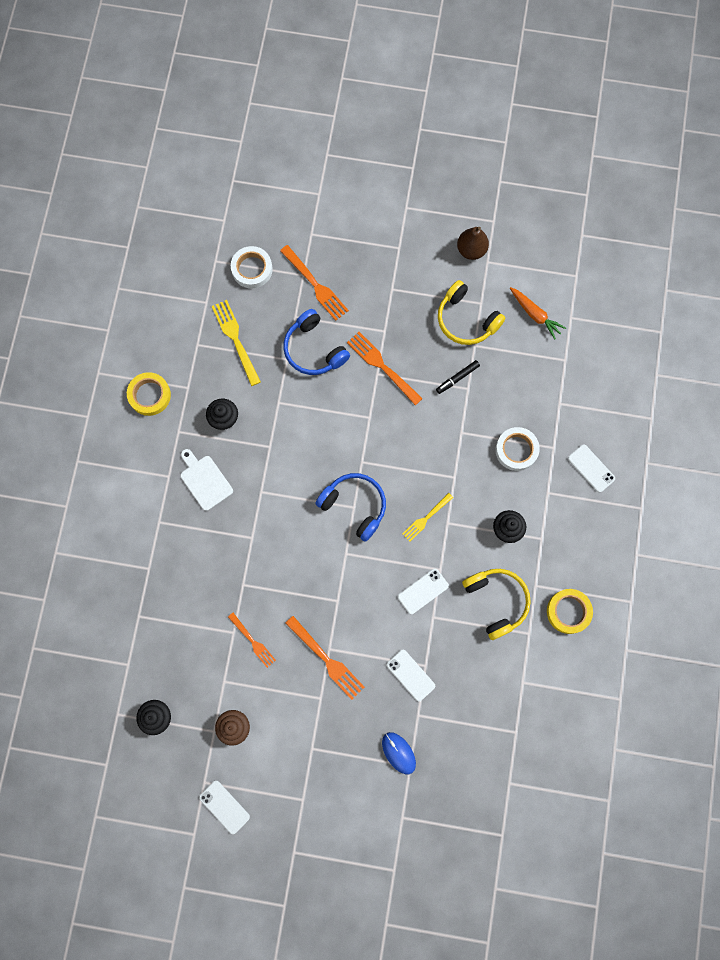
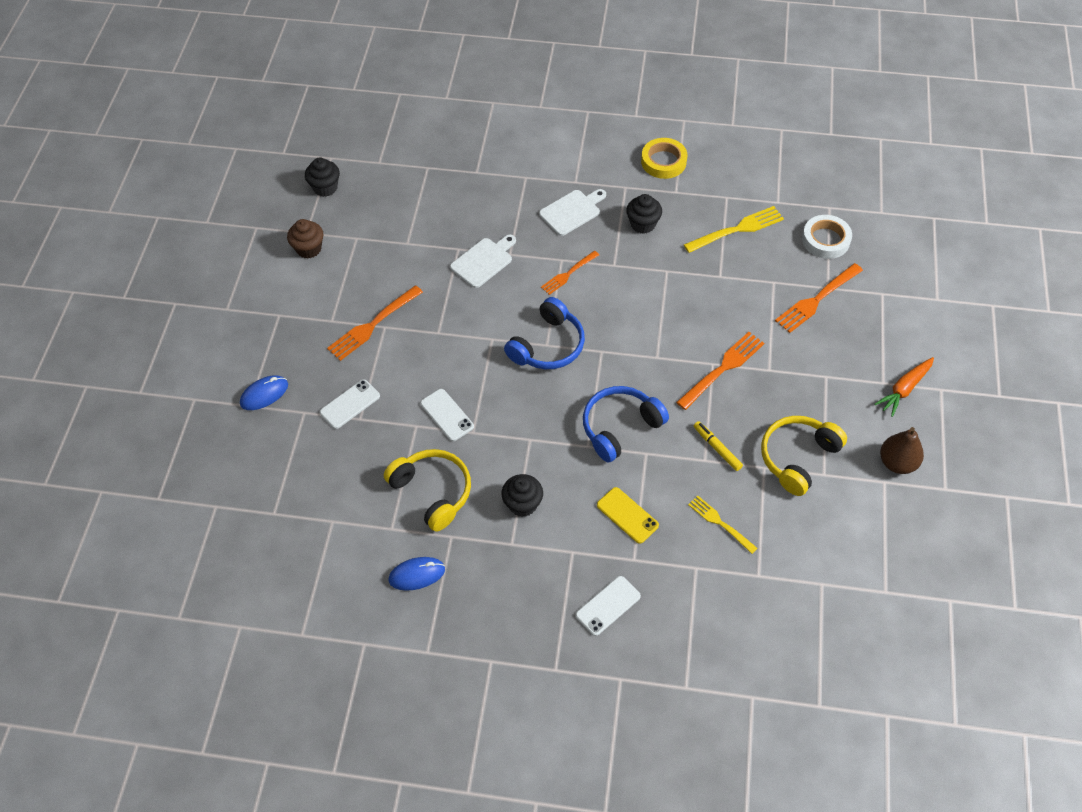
camera: 90 degrees right, 20 degrees down
(224, 807) = (229, 244): white phone -> none
(252, 641) = (396, 260): orange fork -> orange fork (568, 274)
(259, 561) = (483, 261): none -> white cutting board
(314, 349) = (735, 301): blue headphones -> blue headphones (620, 427)
(426, 518) = (535, 417): yellow fork -> yellow fork (720, 523)
(457, 378) = (717, 448): black marker -> yellow marker
(496, 601) = (432, 492): yellow headphones -> yellow headphones turned 105 degrees counterclockwise
(516, 450) = (627, 515): white tape -> yellow phone
(535, 315) = (818, 539): orange carrot -> orange carrot (904, 389)
(568, 611) = (417, 574): yellow tape -> blue mouse

